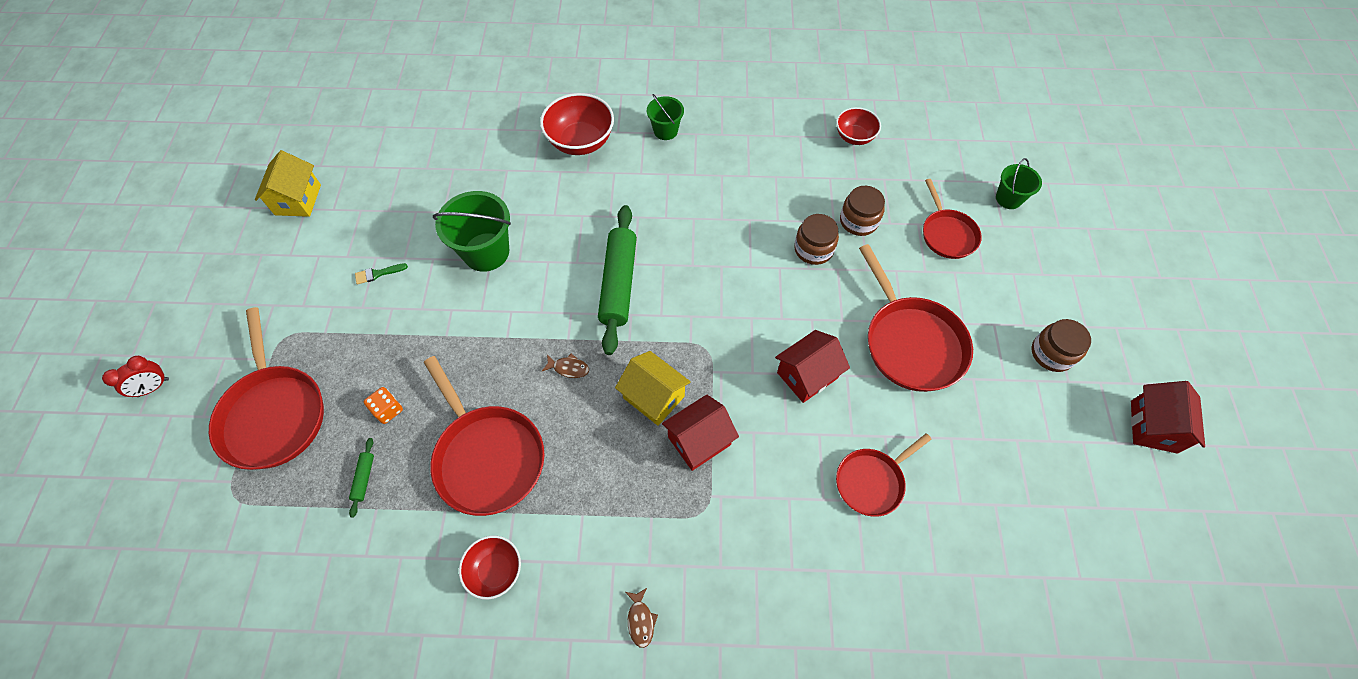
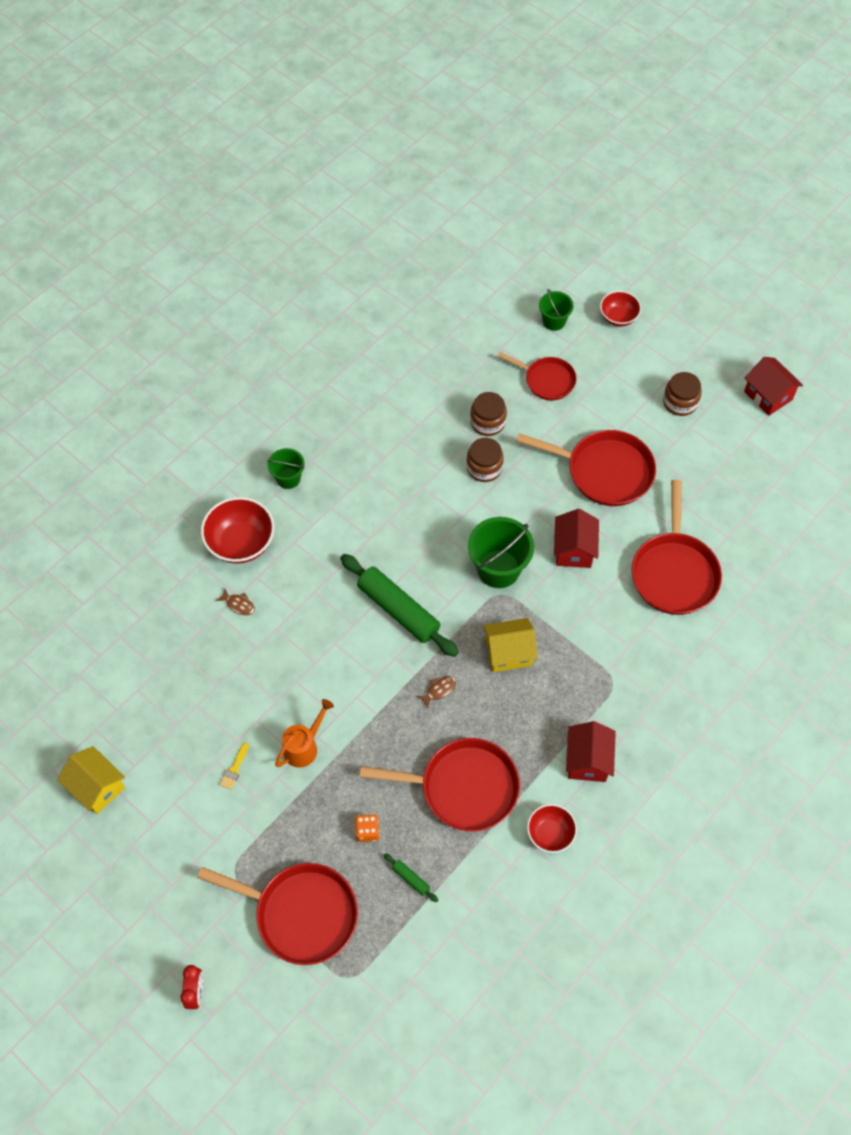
camera: 50 degrees left, 0 degrees up
(378, 274) = (234, 769): green brush -> yellow brush
(434, 307) = (304, 746): none -> orange watering can
(486, 252) = (286, 679): green bucket -> green bucket (498, 569)
(640, 620) = (652, 769): brown fish -> brown fish (238, 604)
(699, 441) = (564, 649): red house -> red house (587, 760)
(854, 137) = (415, 364): red bowl -> red bowl (618, 317)
(872, 481) = (674, 572): red pan -> red pan, size x1.65

